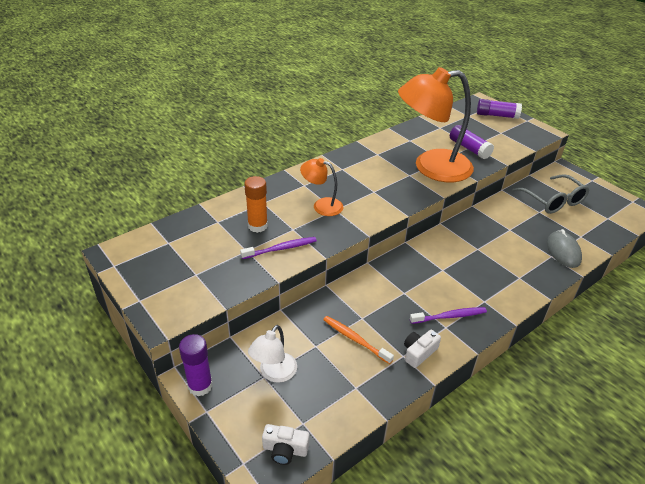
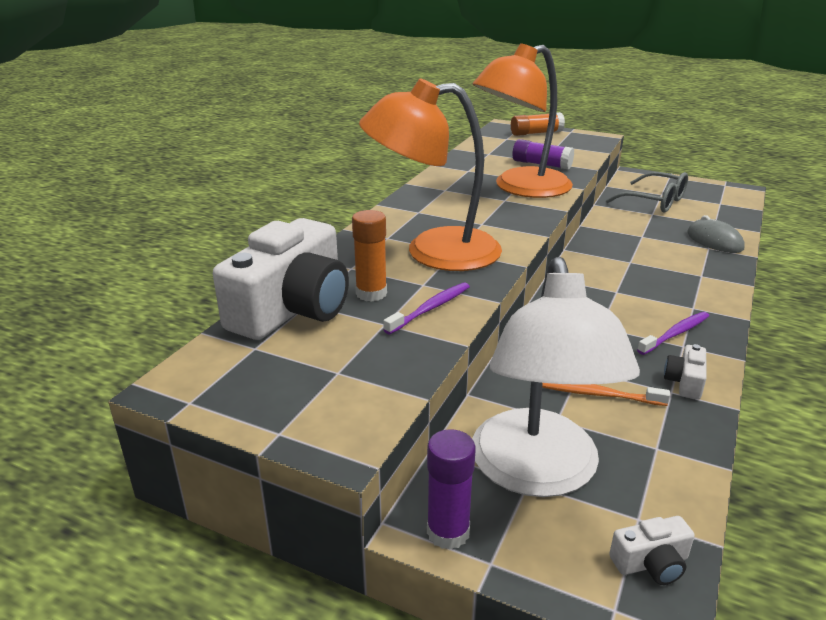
camera: 25 degrees left, 10 degrees down
(207, 222) = (293, 309): none -> white camera
(274, 373) = (537, 473): white lamp -> white lamp, size x2.12
(322, 205) = (433, 251): orange lamp -> orange lamp, size x2.12
(497, 115) = (536, 133): purple glue stick -> orange glue stick

